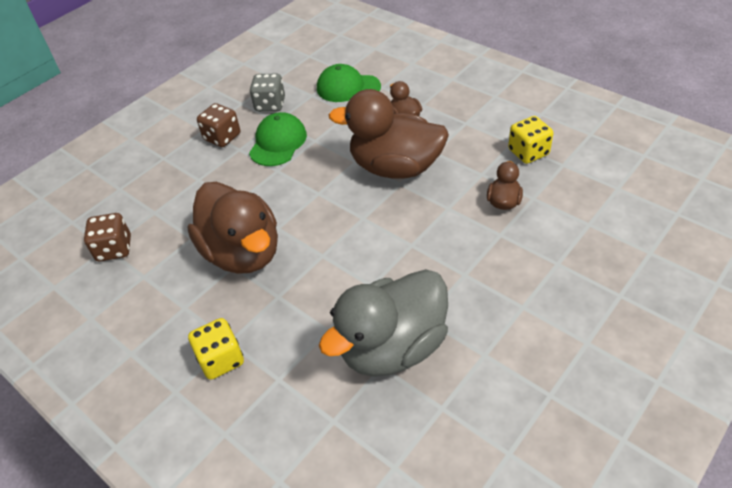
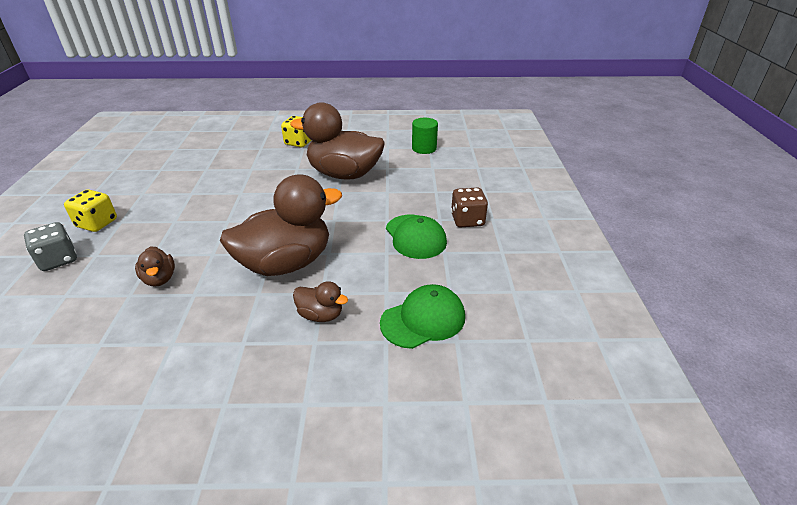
camera: 135 degrees right, 10 degrees down
(114, 249) = (424, 148): brown dice -> green cylinder
(270, 105) = (474, 262): grey dice -> grey dice (58, 260)
(392, 347) = (204, 176): grey duck -> none
(528, 152) = (147, 340): yellow dice -> yellow dice (97, 223)

